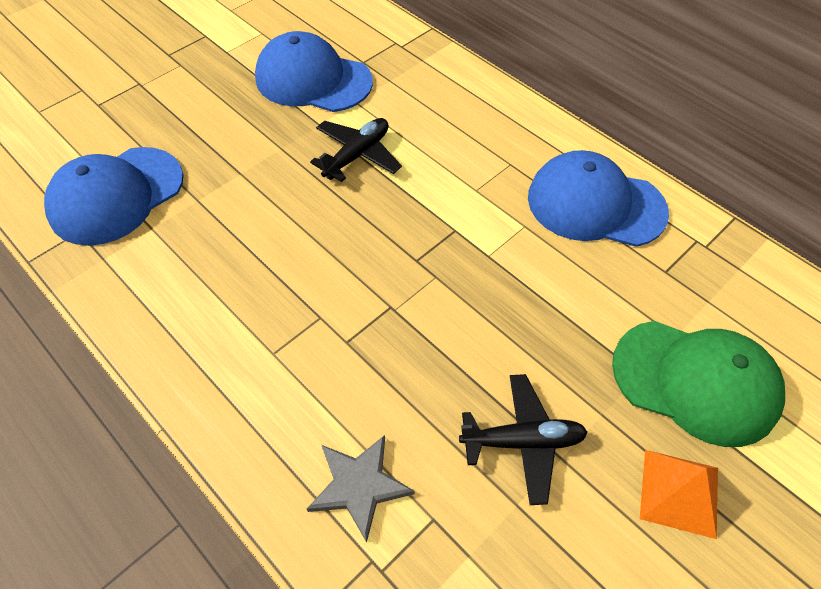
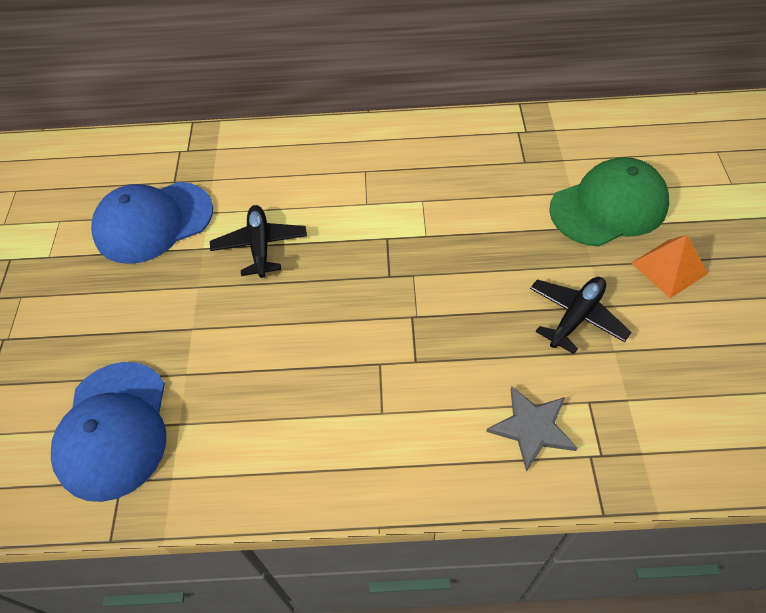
camera: 45 degrees left, 0 degrees up
(595, 204) = (443, 155): blue cap -> none

